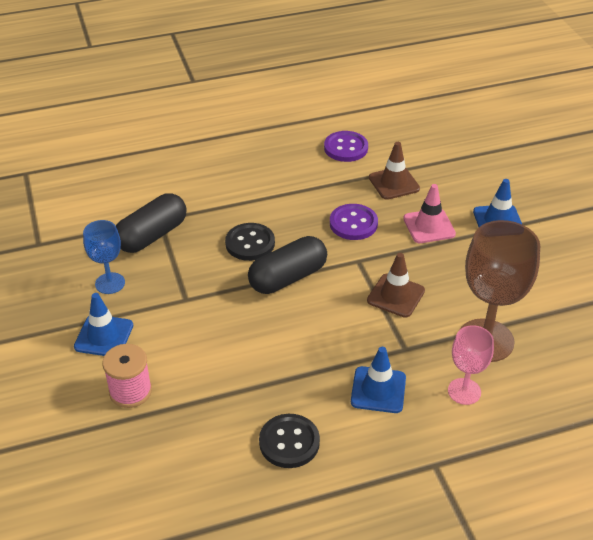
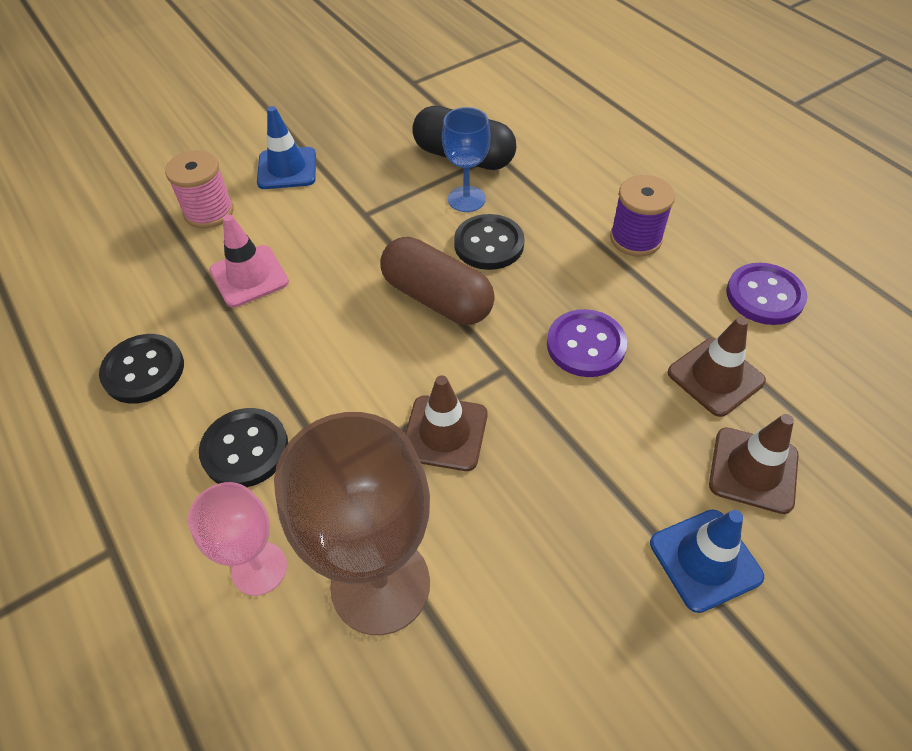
camera: 75 degrees right, 10 degrees up
(110, 283) = (370, 149): blue goblet -> blue goblet (466, 199)
(278, 180) = (635, 239): none -> purple spool
(288, 278) = (437, 298): black capsule -> brown capsule
(378, 390) = (245, 449): blue traffic cone -> black button
(429, 226) = (631, 448): pink traffic cone -> pink traffic cone (249, 276)
(454, 190) = (753, 470): none -> brown traffic cone

